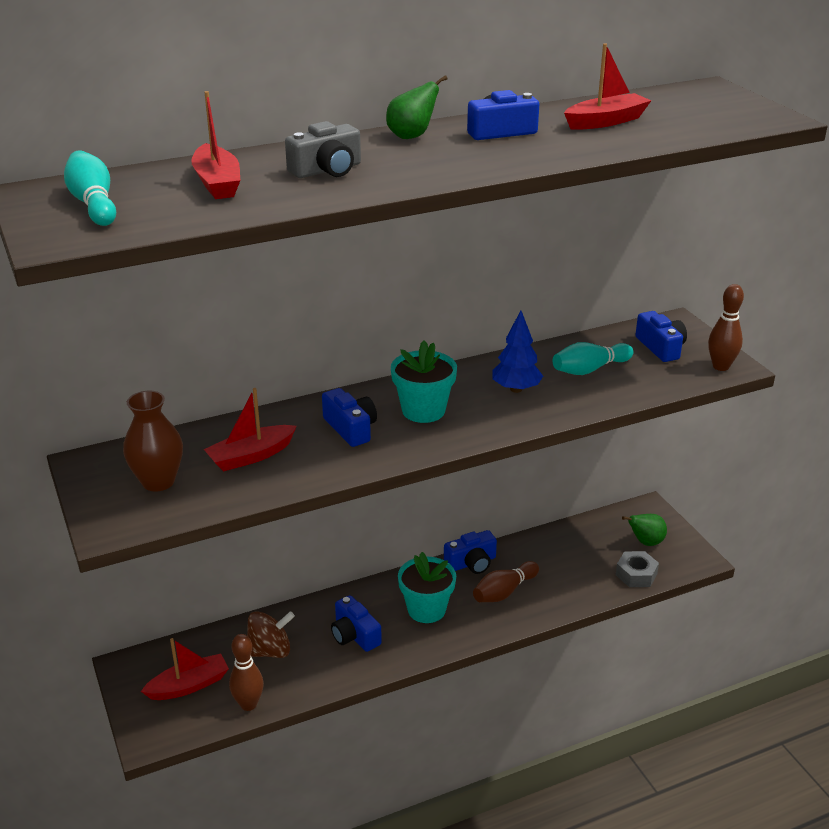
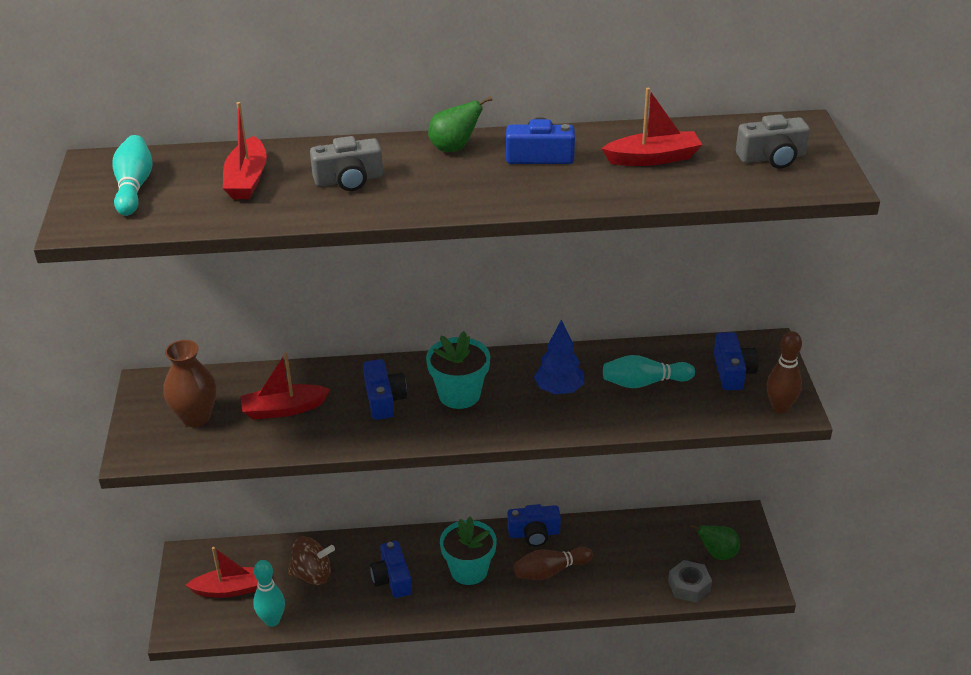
camera: 20 degrees right, 5 degrees up
(248, 704) = (272, 620): brown bowling pin -> turquoise bowling pin
(708, 109) = (772, 157): none -> grey camera

